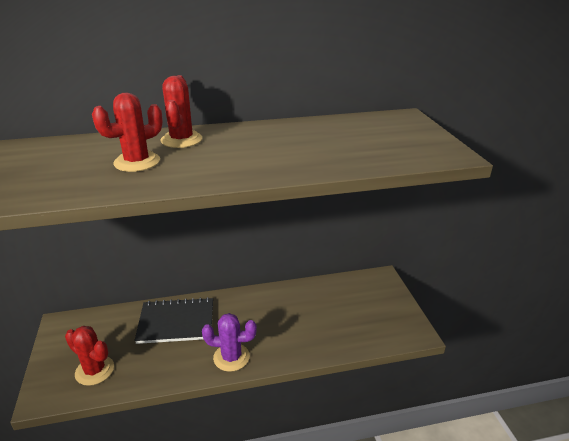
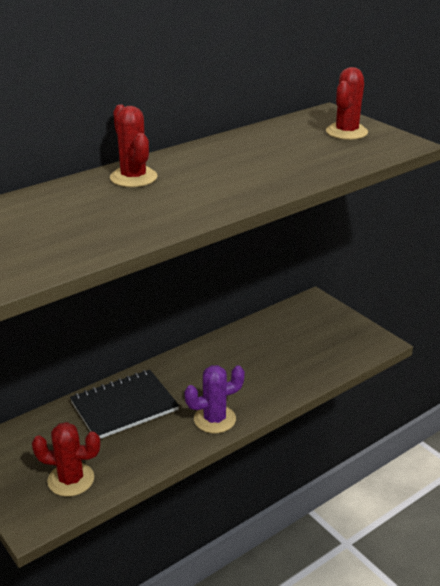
camera: 25 degrees left, 0 degrees up
(137, 162) = (118, 208): red cactus -> red cactus (346, 132)

